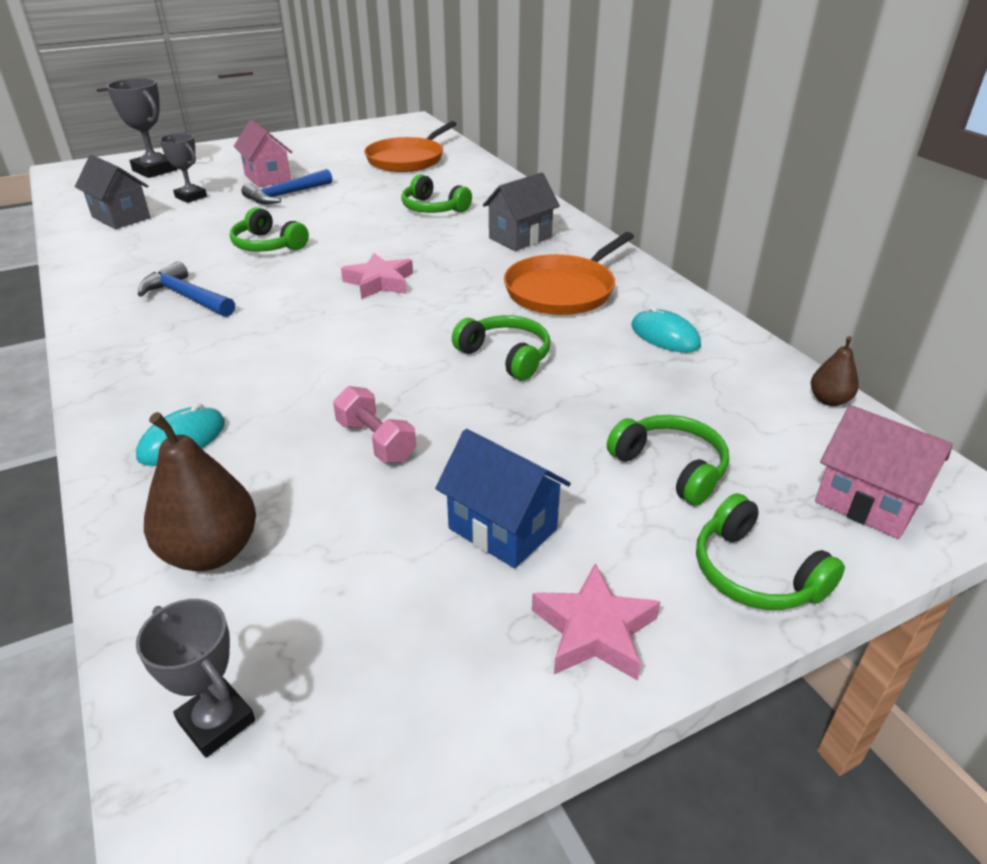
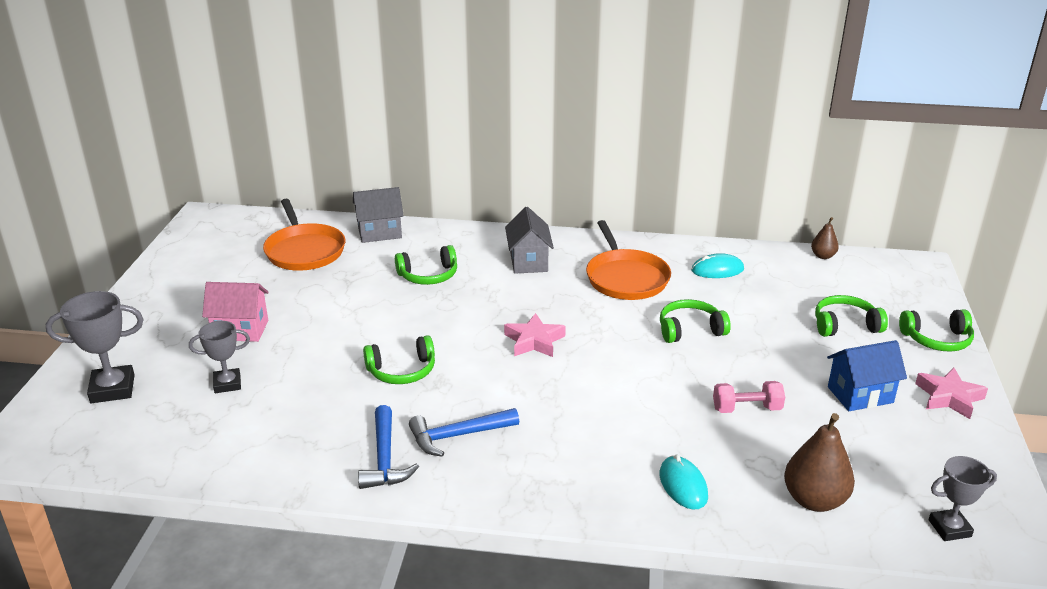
camera: 55 degrees left, 5 degrees down
(121, 217) = (224, 436): grey house -> grey house (379, 233)
(285, 195) = (300, 332): blue hammer -> blue hammer (384, 458)
(867, 502) = (908, 288): pink house -> none

